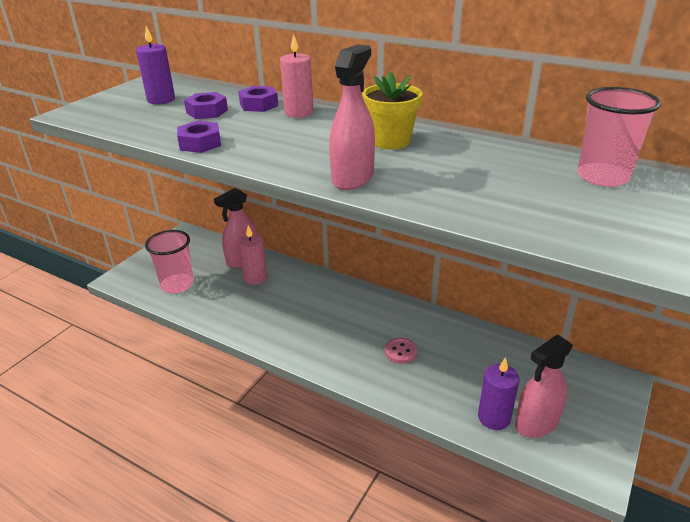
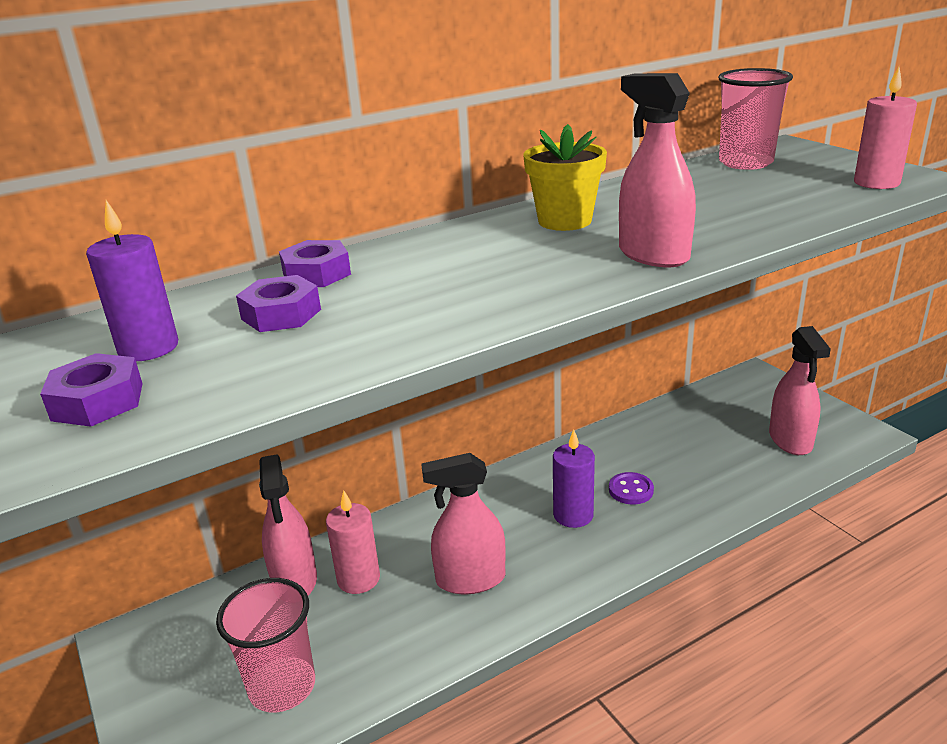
camera: 60 degrees left, 5 degrees down
(200, 143) = (417, 334): purple nut -> purple nut (98, 401)
(276, 314) = (470, 579): none -> pink spray bottle
(299, 112) = (393, 253): pink candle -> pink candle (876, 183)
(401, 352) = (631, 490): pink button -> purple button
(494, 417) = (772, 463): purple candle -> purple candle (573, 515)

